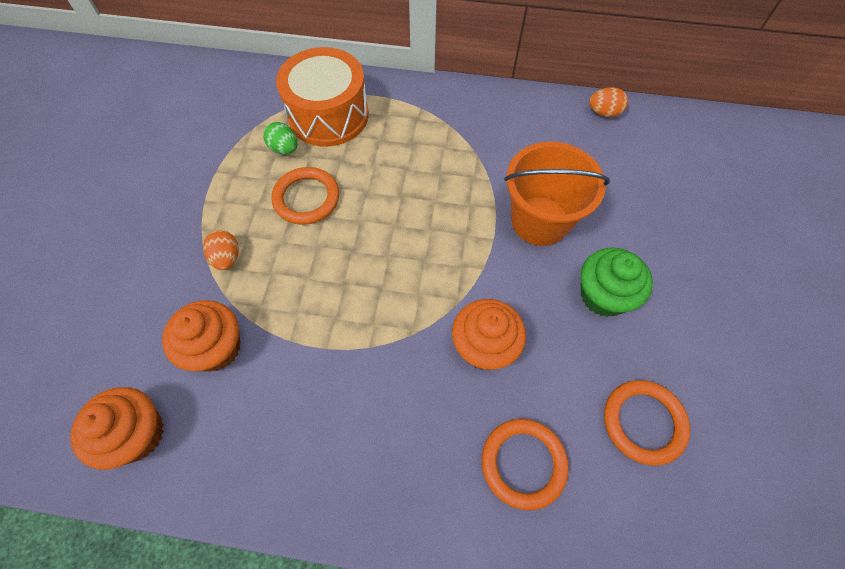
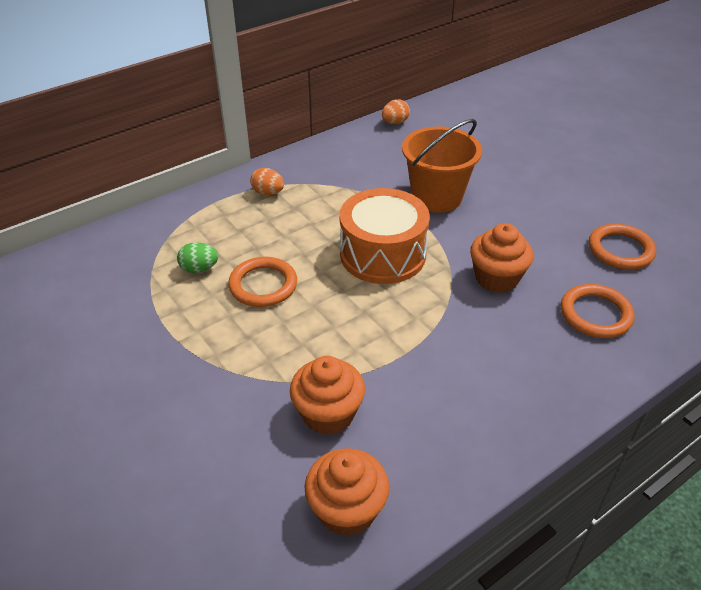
camera: 45 degrees left, 20 degrees down
(227, 258) = (254, 360): orange egg -> orange egg (268, 193)
(328, 115) = (205, 229): orange drum -> orange drum (382, 254)
(603, 295) = (521, 209): green cupcake -> none

